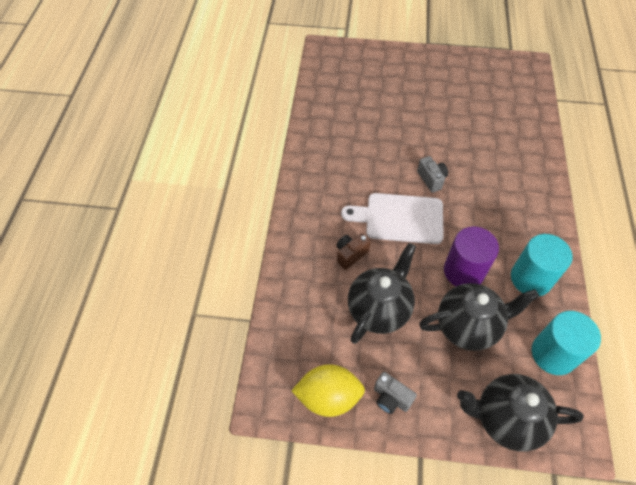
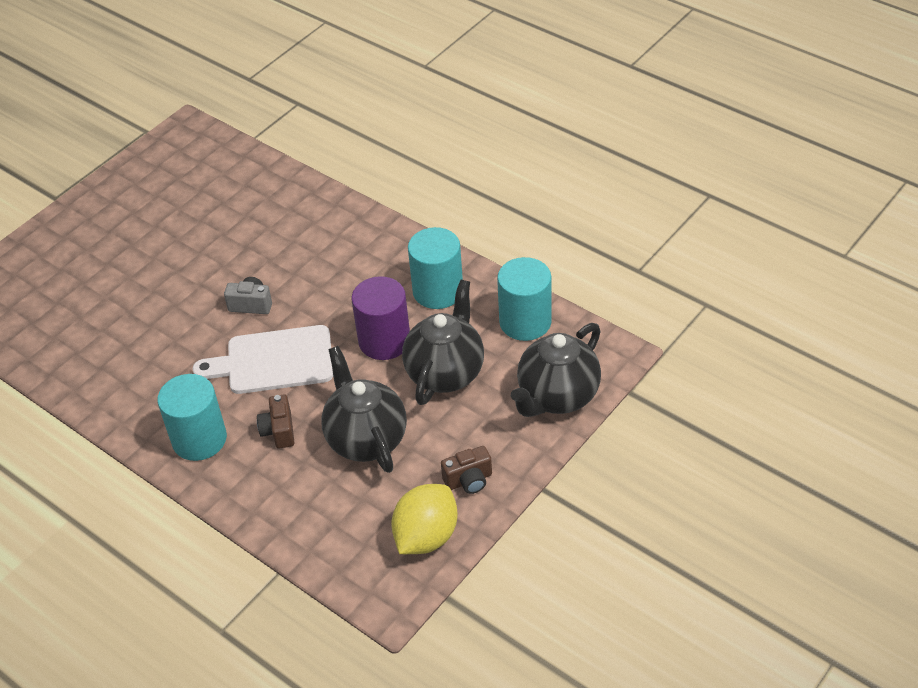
camera: 55 degrees left, 10 degrees down
(316, 216) = (199, 439): none -> turquoise cylinder
(391, 398) = (469, 480): grey camera -> brown camera
(399, 218) = (274, 361): white cutting board -> white cutting board turned 45 degrees clockwise

